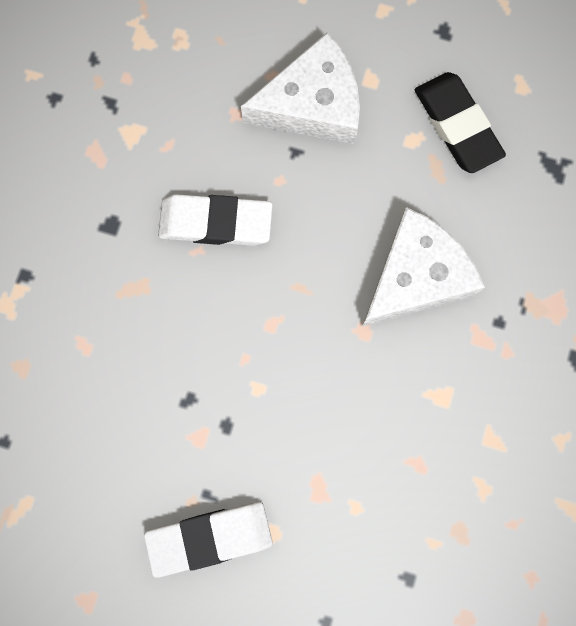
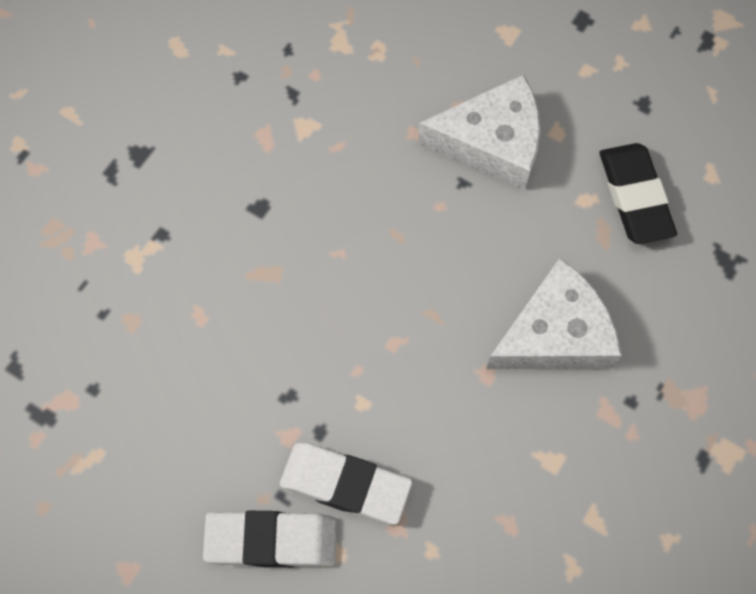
camera: 15 degrees right, 10 degrees down
(215, 222) = (364, 230): white eraser -> white eraser (345, 484)

